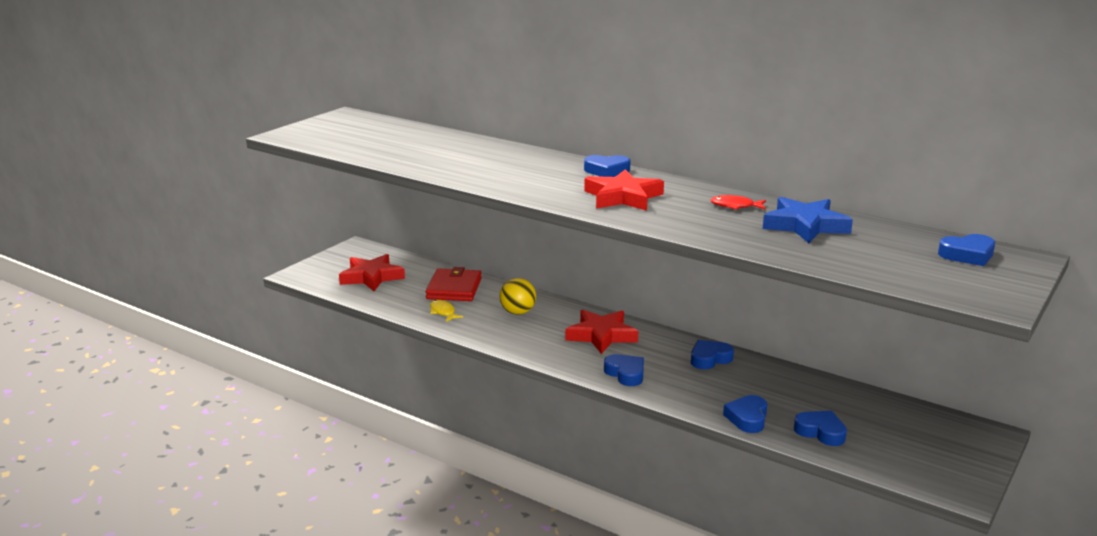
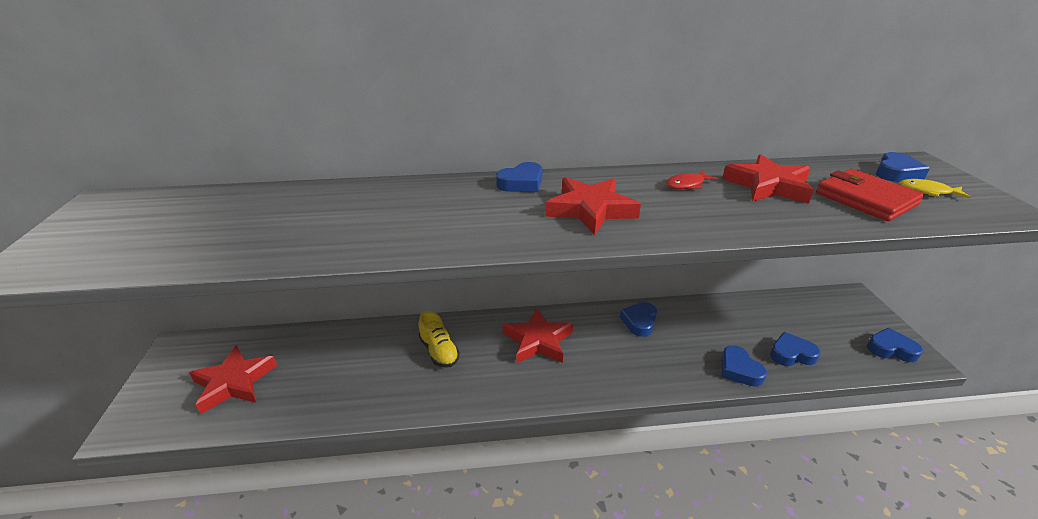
camera: 40 degrees left, 10 degrees up
(443, 312) = (365, 391): yellow fish -> yellow fish (928, 191)
(454, 289) = (345, 353): red wallet -> red wallet (865, 199)
(518, 312) = (439, 351): yellow ball -> yellow shoe
(625, 374) = (607, 375): blue heart -> blue heart (891, 349)
(805, 226) = (768, 186): blue star -> red star

